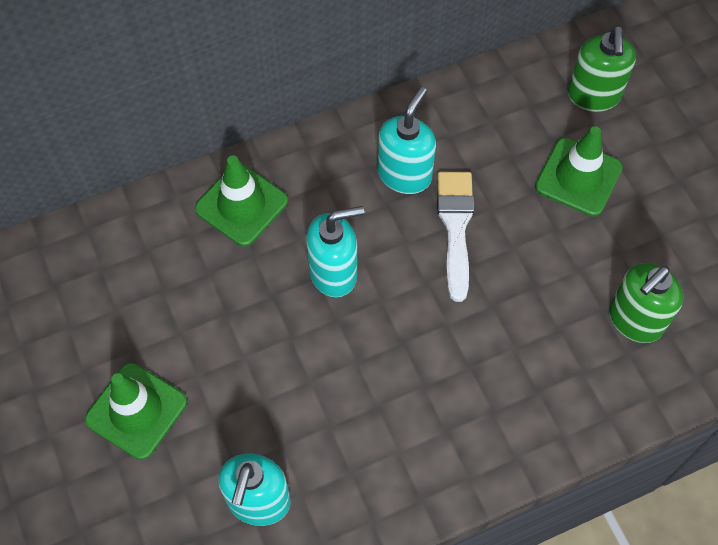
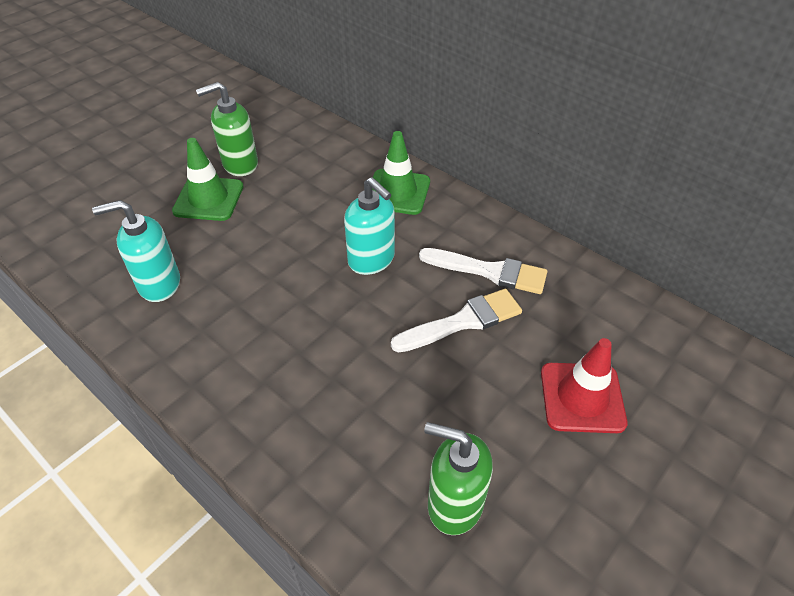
camera: 65 degrees right, 15 degrees down
(404, 174) = (489, 271): turquoise soap dispenser -> white brush
(578, 177) = (582, 397): green traffic cone -> red traffic cone
(593, 96) = (683, 380): green soap dispenser -> green soap dispenser (240, 164)

